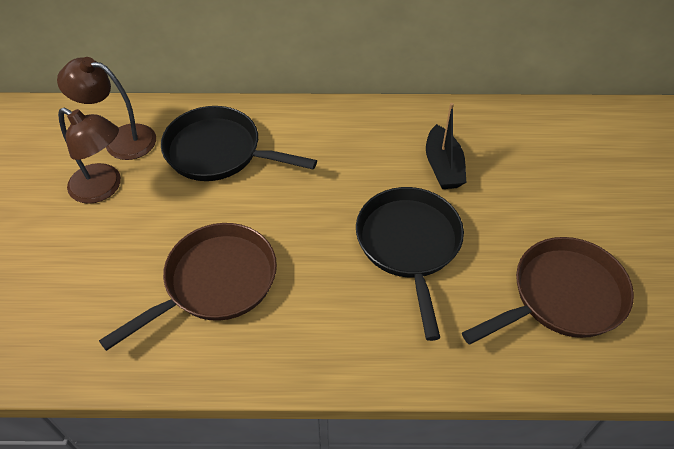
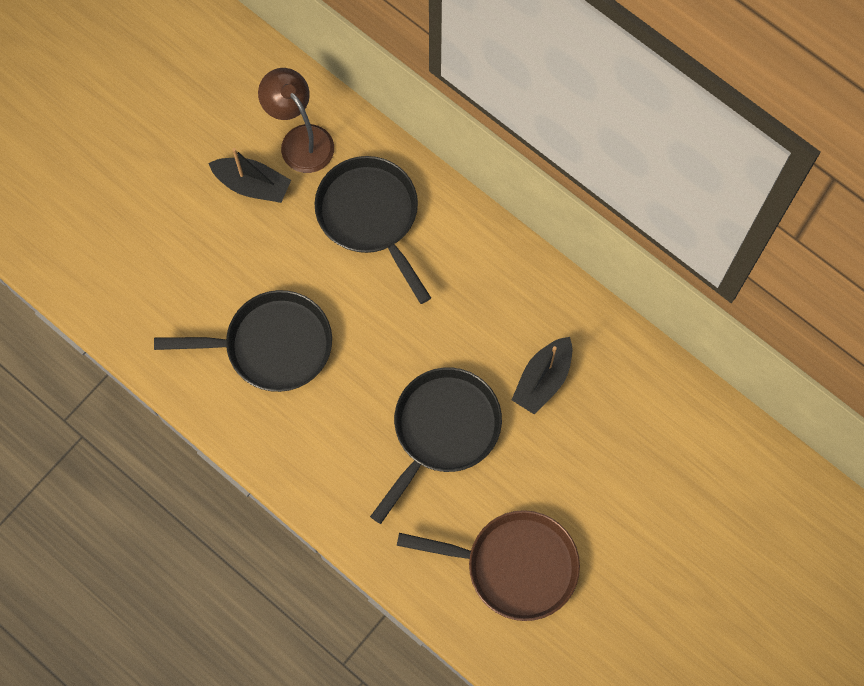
camera: 40 degrees right, 20 degrees up
(103, 188) = (252, 185): brown lamp -> black boat
(214, 283) = (271, 345): brown pan -> black pan

